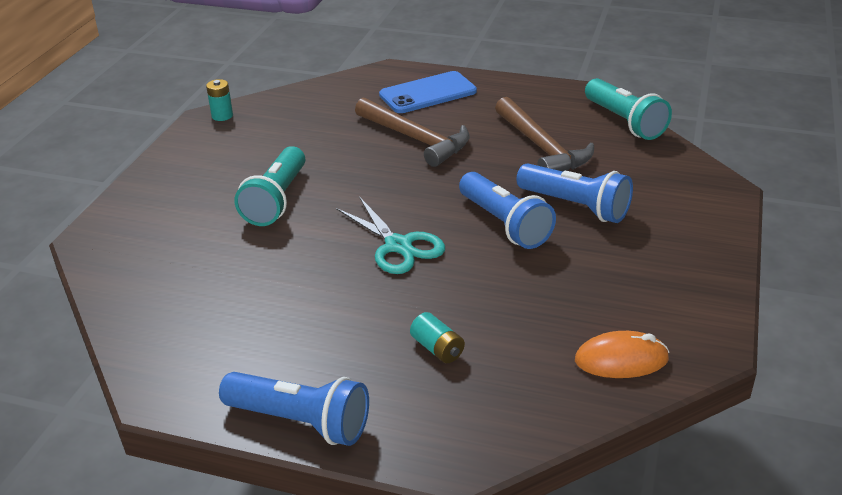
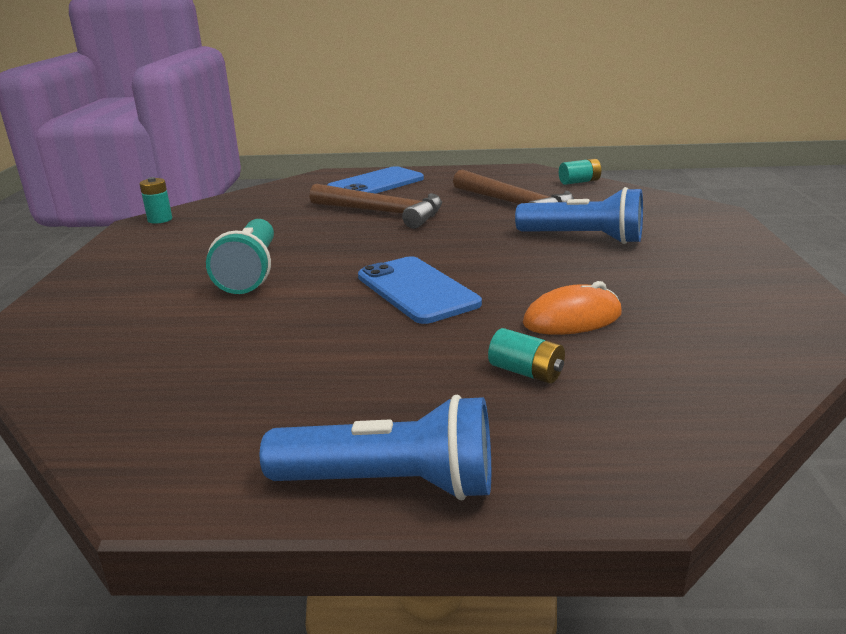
camera: 15 degrees left, 10 degrees down
(399, 246) = (417, 290): turquoise scissors -> blue phone
(504, 224) = (521, 259): blue flashlight -> none
(621, 360) = (747, 348): orange mouse -> orange mouse (572, 319)
(624, 122) = (579, 182): turquoise flashlight -> turquoise battery

